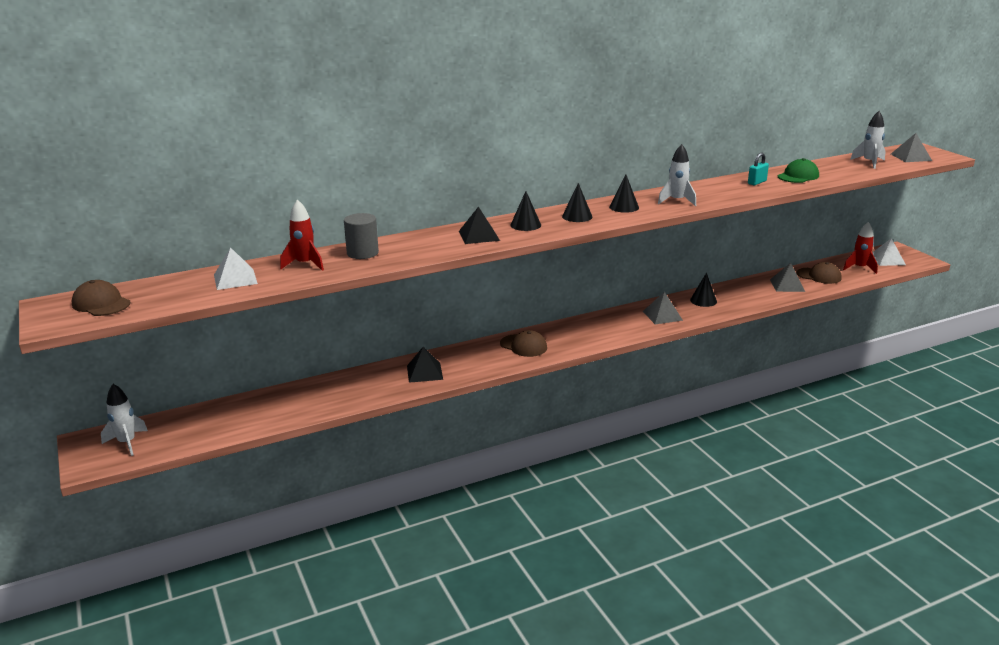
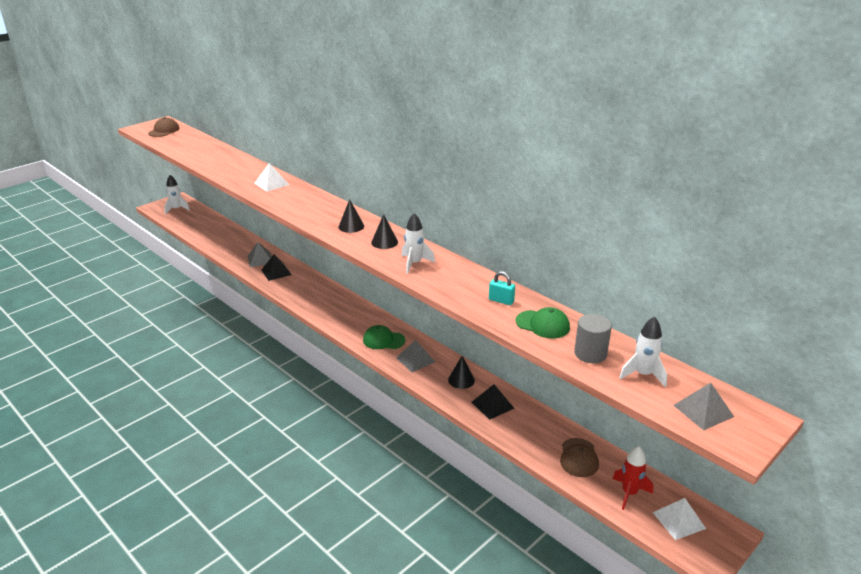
camera: 70 degrees right, 5 degrees up
(235, 279) = (201, 149): white pyramid -> white pyramid (271, 184)
(305, 264) = (226, 160): red rocket -> none
(362, 253) = (249, 171): grey cylinder -> grey cylinder (590, 354)
(479, 236) = (293, 198): black pyramid -> black pyramid (492, 405)
(523, 346) = (329, 302): brown cap -> none
(525, 225) = (323, 210): black cone -> none
(620, 326) = (383, 340): none -> green cap
(787, 285) = (534, 433): grey pyramid -> grey pyramid (260, 259)

